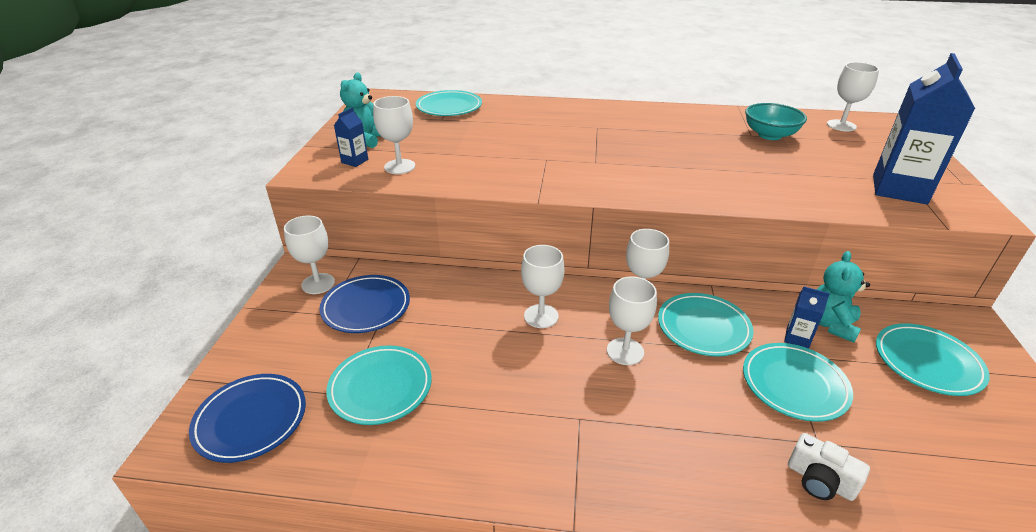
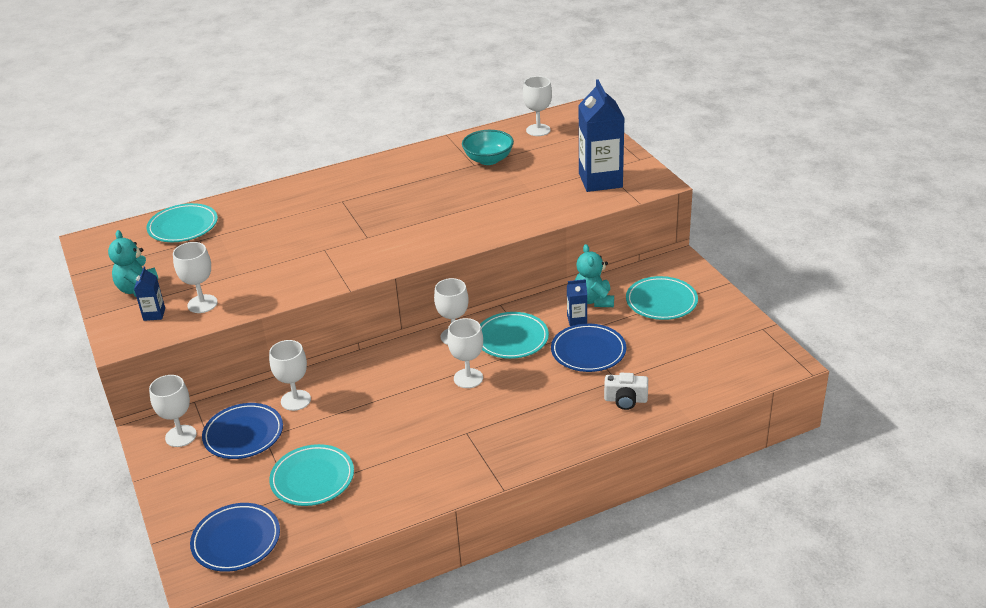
camera: 30 degrees left, 0 degrees up
(541, 316) = (390, 381): white goblet -> white goblet (295, 400)
(794, 384) = (588, 351): turquoise plate -> blue plate

